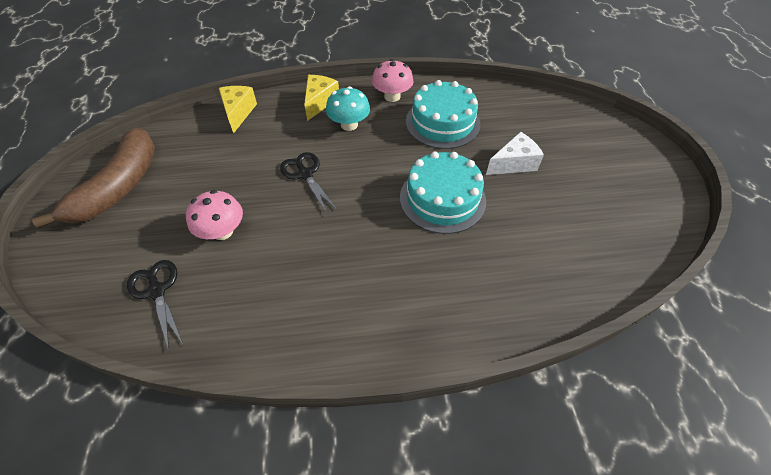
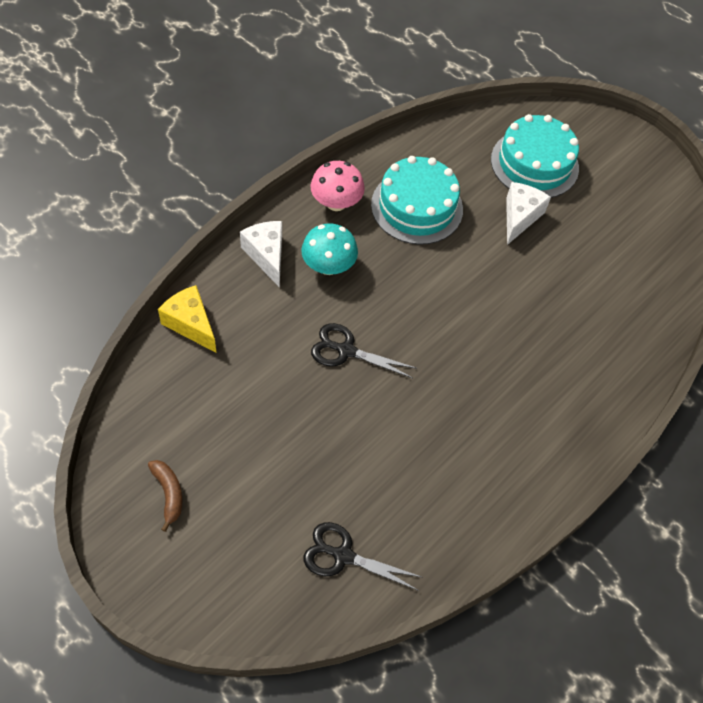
camera: 45 degrees left, 5 degrees up
(119, 187) = (168, 494): brown banana -> brown banana, size x0.41
(222, 231) = (335, 462): pink mushroom -> none
(319, 102) = (266, 255): yellow cheese -> white cheese
(442, 199) = (493, 294): turquoise cake -> turquoise cake (534, 164)

